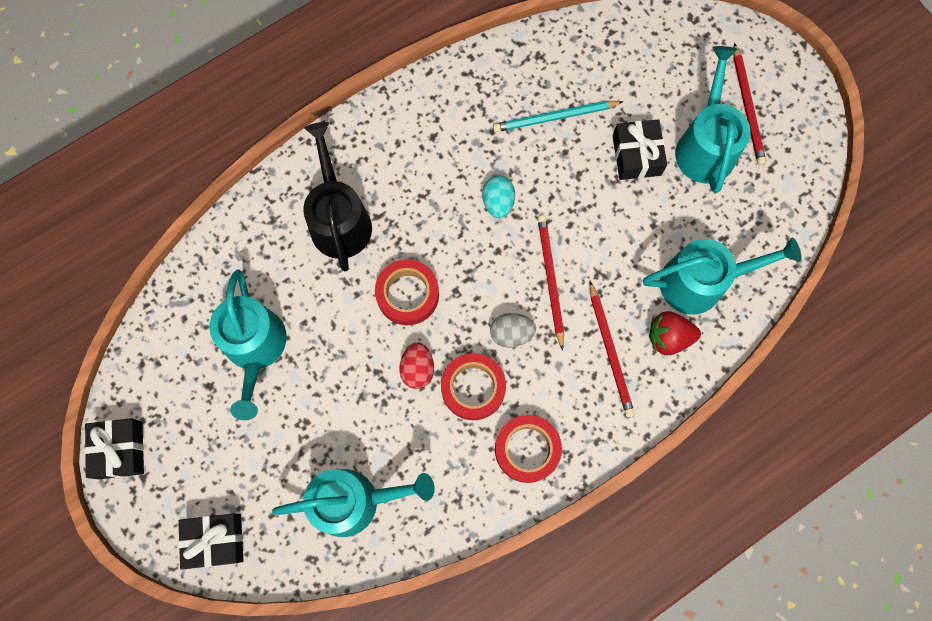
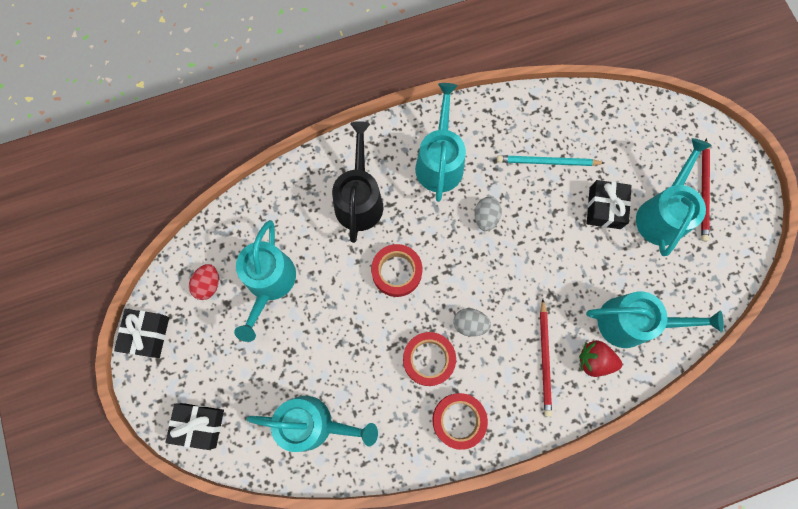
camera: 15 degrees right, 0 degrees up
(417, 369) = (389, 332): red egg -> red egg (208, 285)
(425, 150) = (439, 162): none -> turquoise watering can
(498, 202) = (485, 217): turquoise egg -> grey egg
(550, 279) = (511, 289): red pencil -> none

